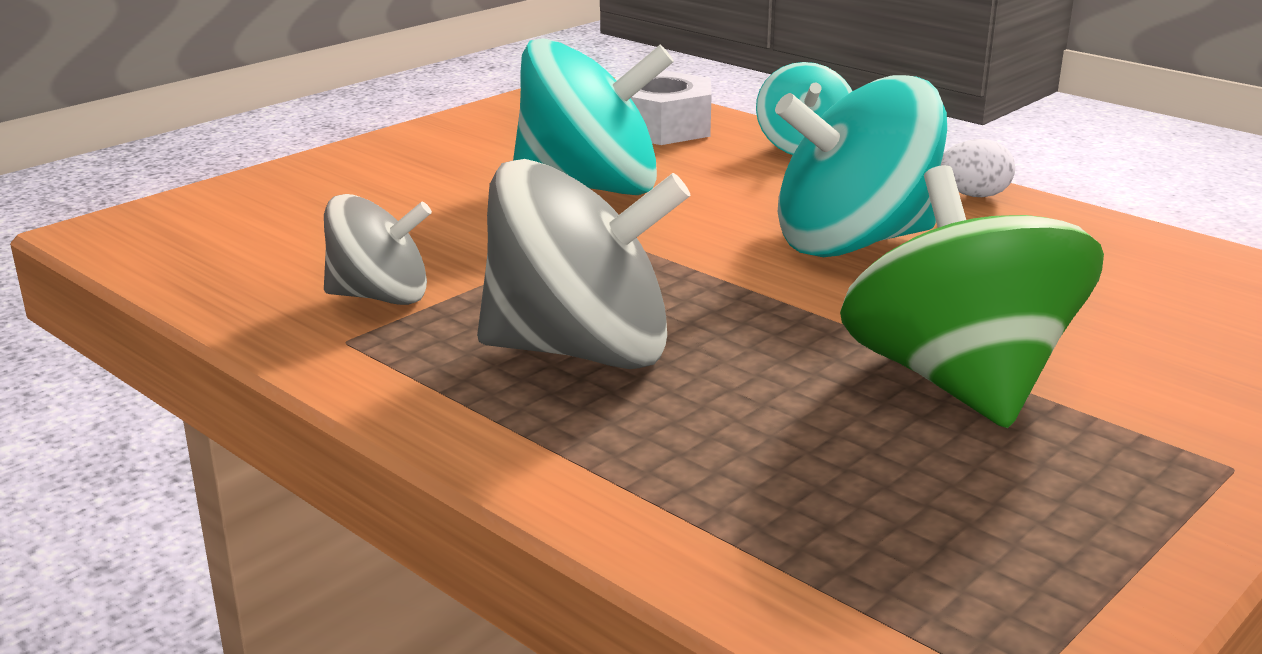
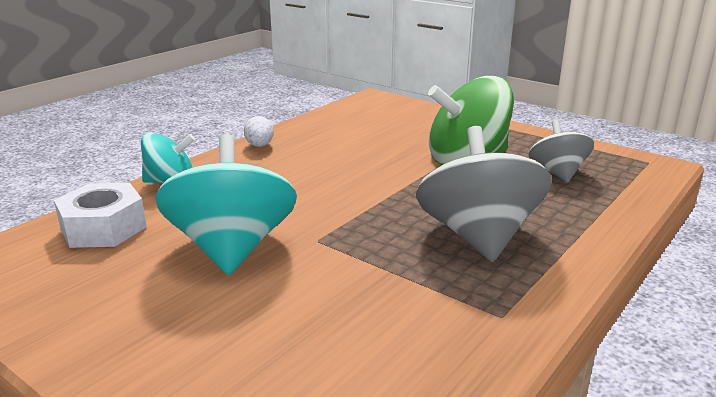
camera: 95 degrees left, 0 degrees up
(380, 297) = (434, 311): grey spinning top -> grey spinning top (557, 173)
(853, 242) = (324, 173): turquoise spinning top -> none

